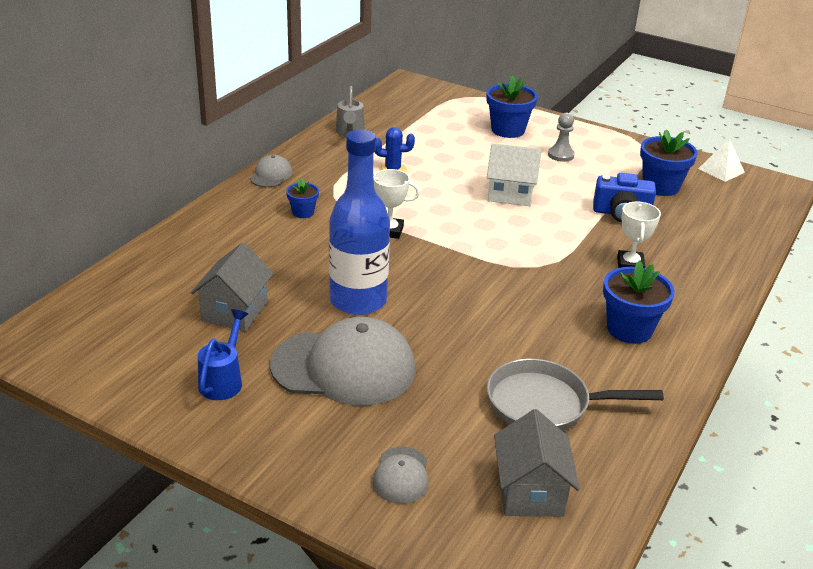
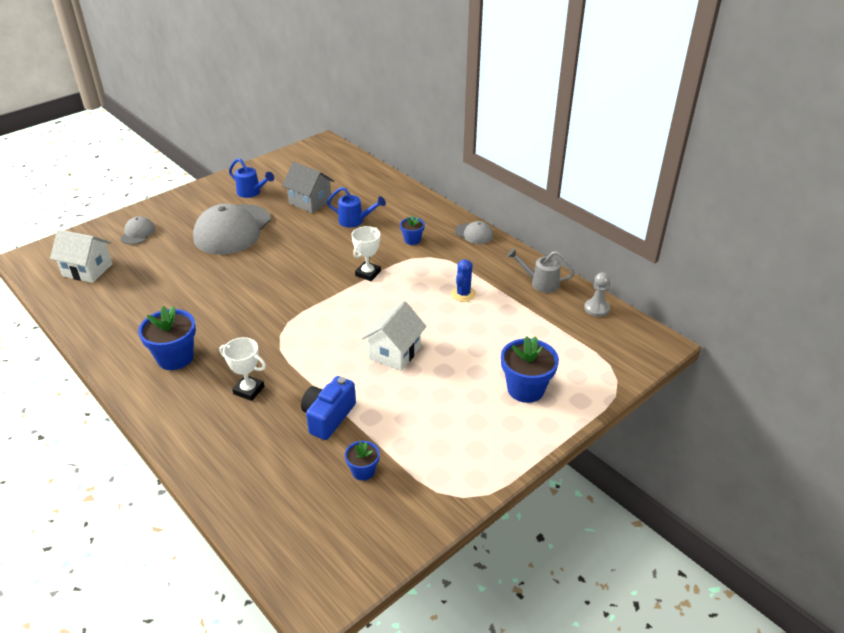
camera: 110 degrees right, 5 degrees up
(275, 261) = (355, 221): none -> blue watering can
(358, 300) = (292, 245): blue bottle -> none
(401, 475) = (138, 233): grey cap -> grey cap turned 75 degrees clockwise
(530, 492) = (87, 270): grey house -> white house
(544, 404) = (141, 294): grey pan -> none
(560, 155) = (458, 413): grey pawn -> grey pawn (596, 308)
(660, 187) = (363, 471): blue flower pot -> blue flower pot, size x0.55
(721, 170) = (376, 551): white pyramid -> none

